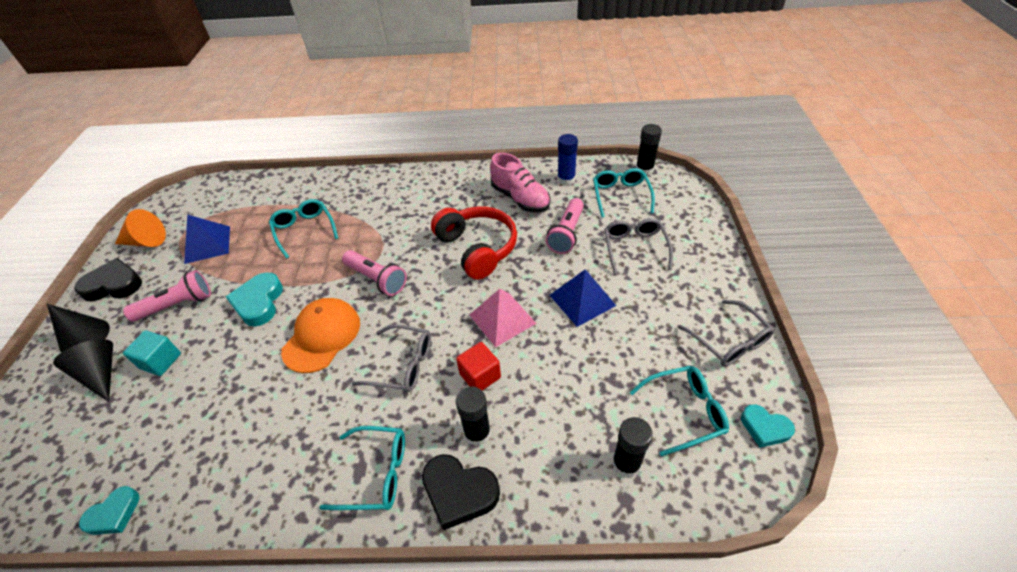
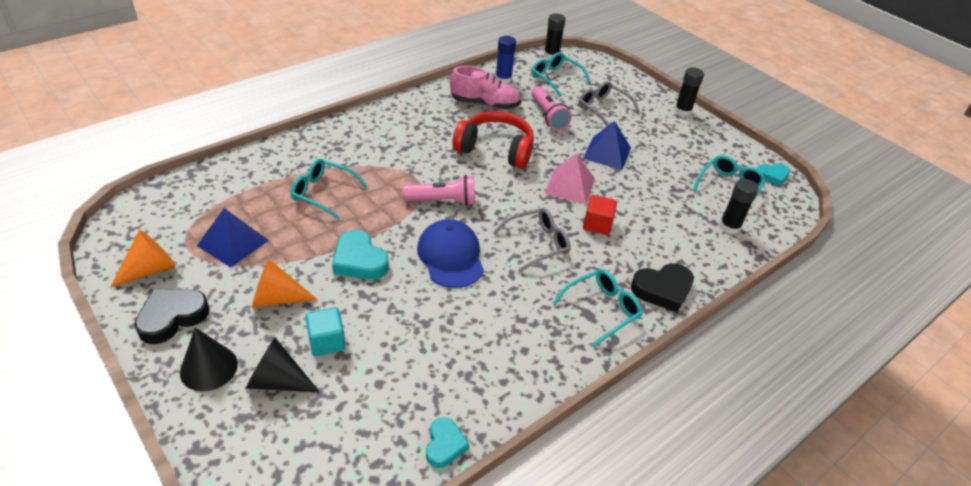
camera: 45 degrees left, 5 degrees down
(177, 305) = (277, 298): pink flashlight -> orange cone
(322, 336) = (451, 256): orange cap -> blue cap
(477, 433) = (635, 255): black glue stick -> black glue stick (682, 111)
(729, 341) = (712, 140): grey glasses -> none

